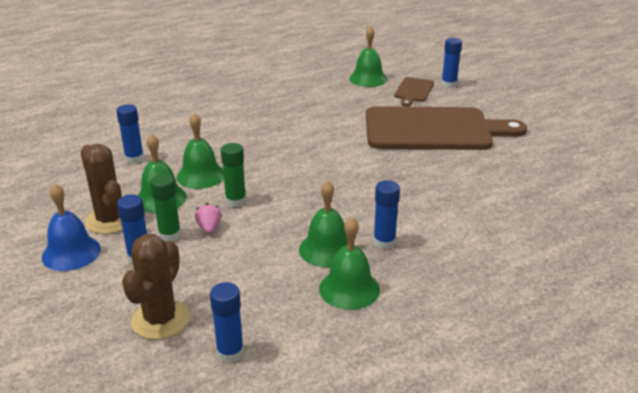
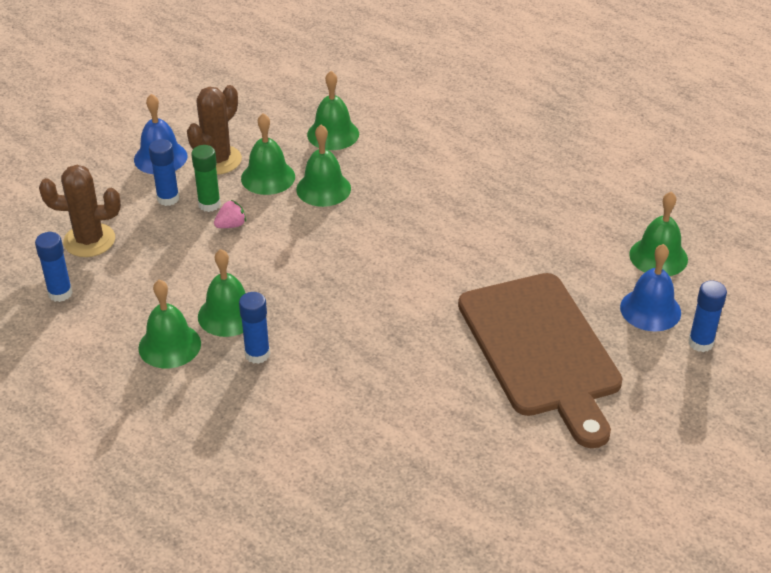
camera: 70 degrees right, 10 degrees up
(134, 159) = (333, 134): blue glue stick -> green bell
(235, 201) = (286, 228): green glue stick -> none
(413, 91) = (650, 309): brown cutting board -> blue bell

